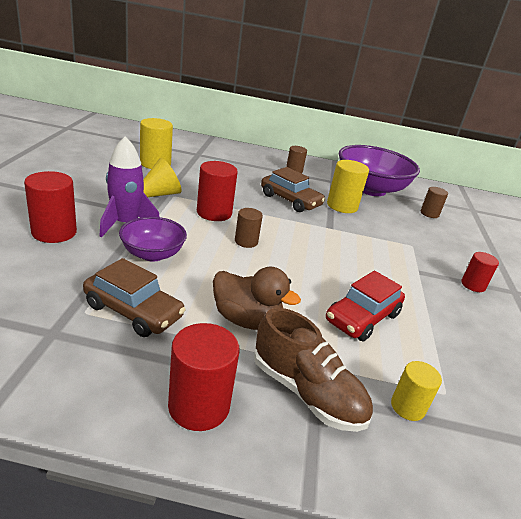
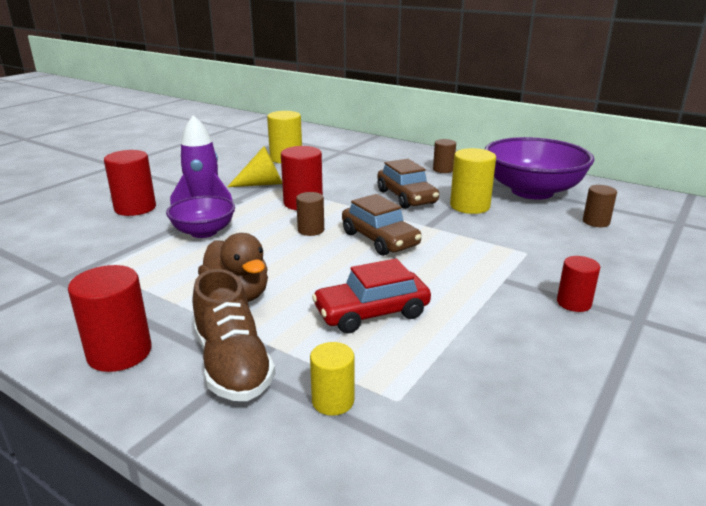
camera: 30 degrees right, 5 degrees down
(133, 311) = (140, 273): brown car -> brown car (380, 239)

